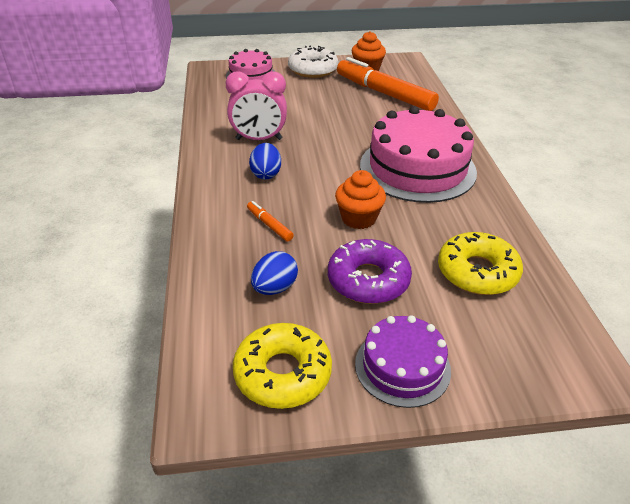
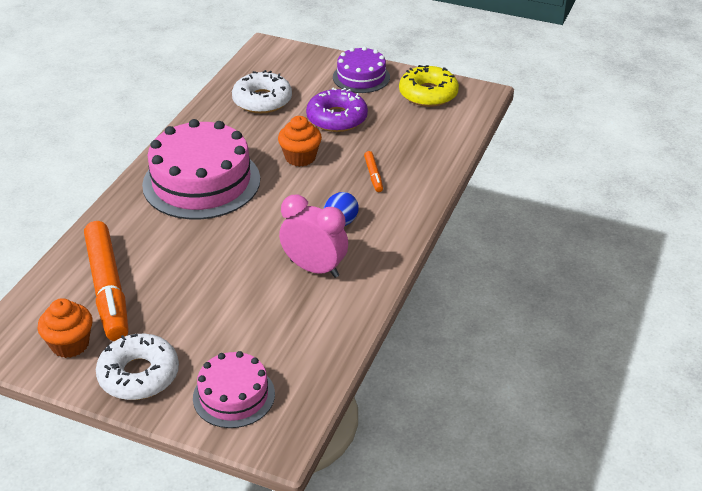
camera: 150 degrees left, 0 degrees up
(274, 288) = (402, 133): blue egg -> none
(477, 272) = (262, 100): yellow donut -> white donut

